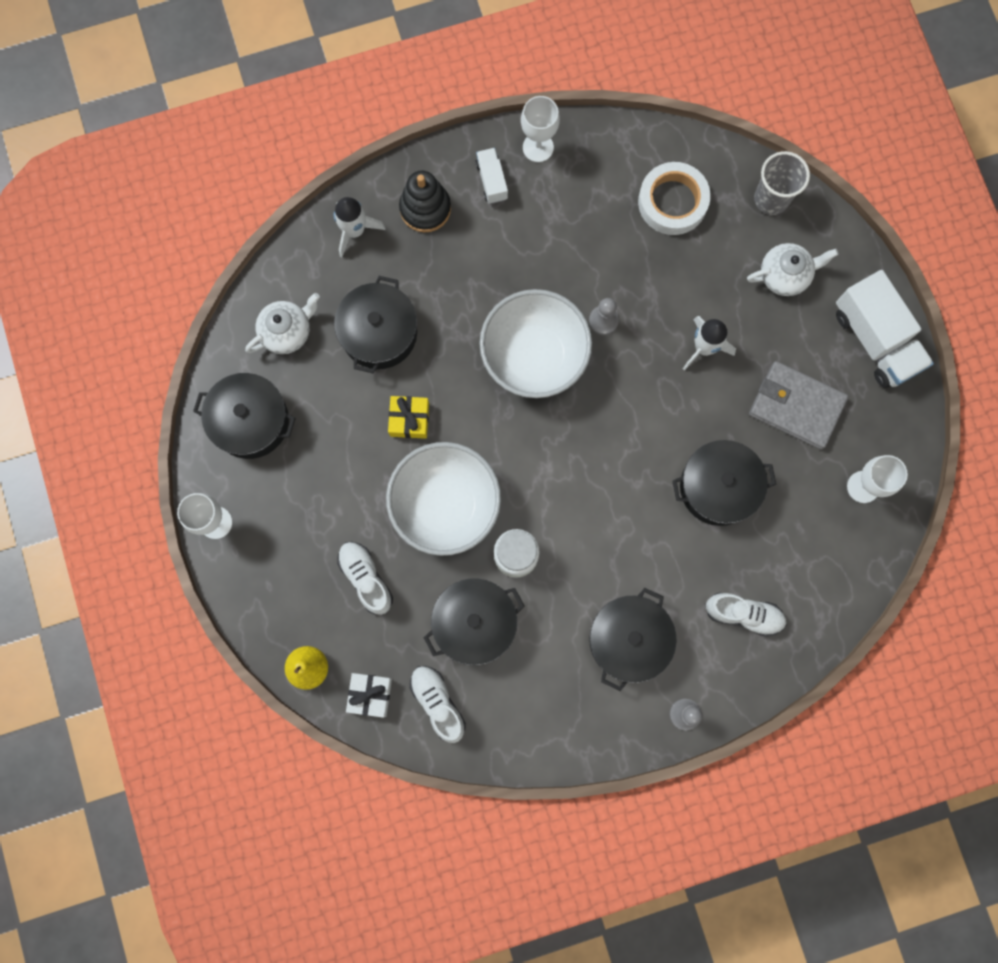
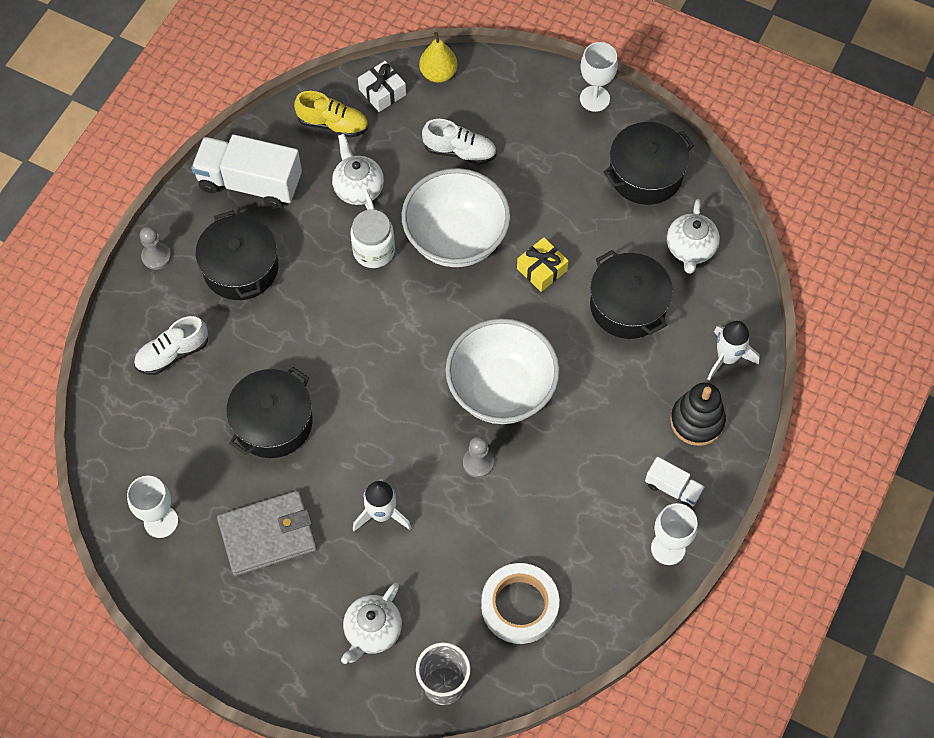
camera: 135 degrees right, 15 degrees down
(438, 703) = (333, 124): white shoe -> yellow shoe
(474, 623) = (358, 188): black pot -> white teapot
(875, 339) = (251, 646): white truck -> white truck (250, 183)

